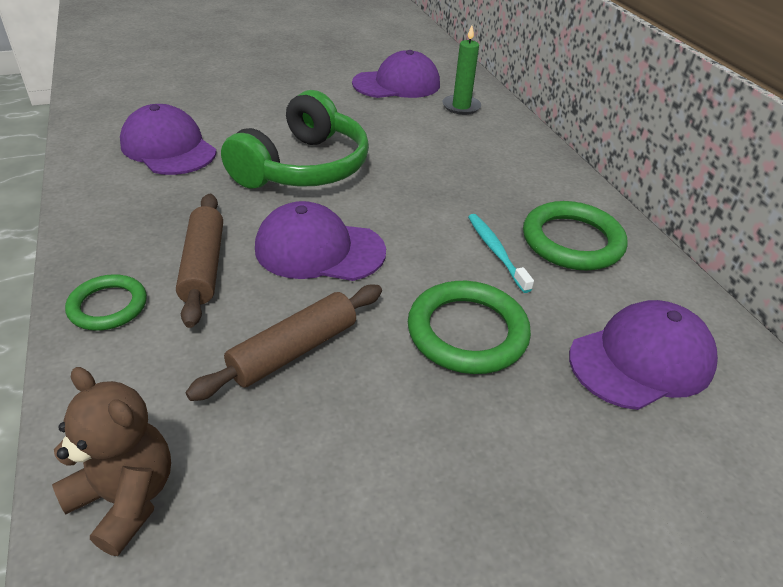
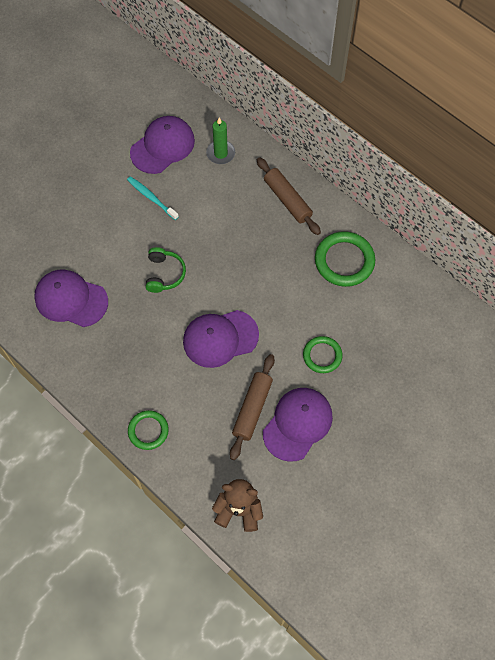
camera: 25 degrees left, 25 degrees up
(203, 266) = (171, 381): brown rolling pin -> brown rolling pin (287, 200)
(303, 167) = (164, 274): green headphones -> green headphones, size x0.50
(467, 332) = (322, 355): green ring -> green ring, size x0.62
(496, 252) = (309, 291): turquoise toothbrush -> turquoise toothbrush (151, 198)
(641, 359) = (405, 331): purple cap -> purple cap (297, 424)

